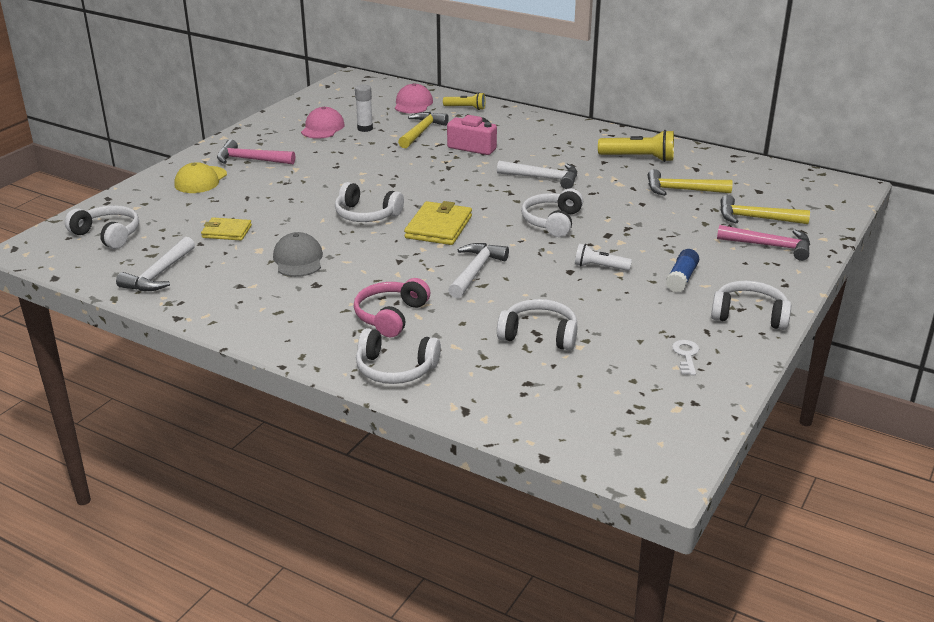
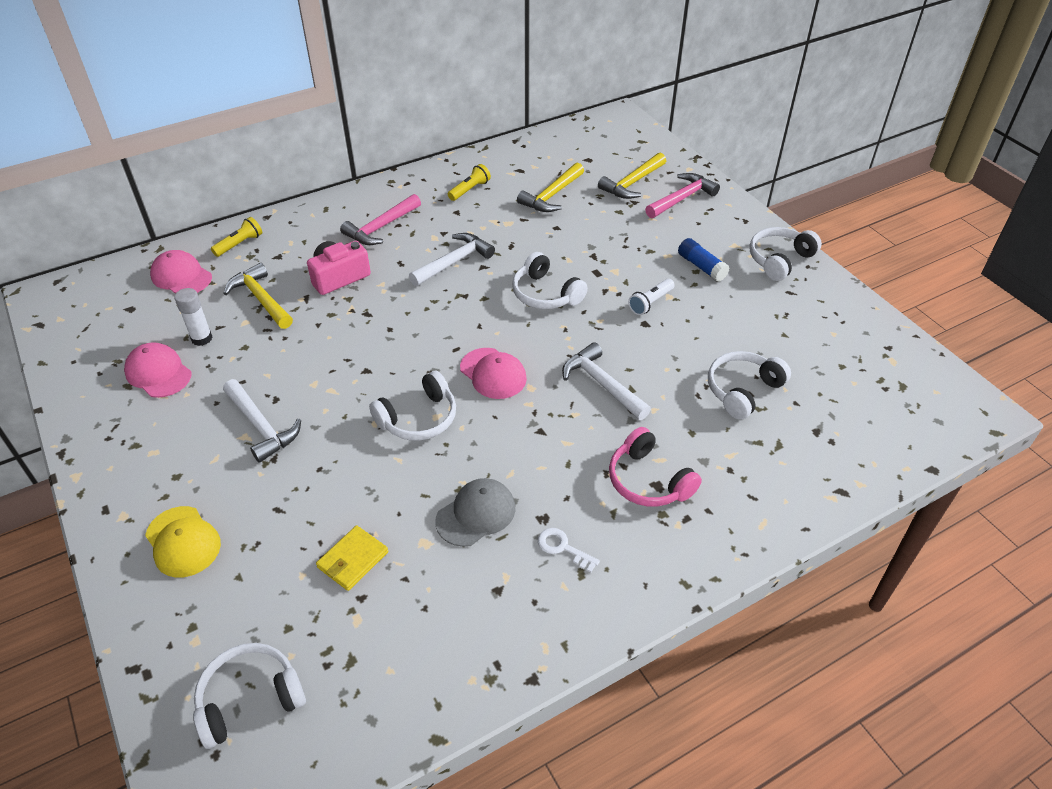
camera: 60 degrees left, 15 degrees up
(159, 274) = (410, 668): white hammer -> white hammer (261, 426)
(250, 160) = (175, 471): pink hammer -> pink hammer (381, 227)
(298, 259) = (476, 514): grey cap -> grey cap turned 120 degrees clockwise
(395, 369) = (749, 515): white headphones -> none
(439, 227) = (493, 373): yellow wallet -> pink cap
(639, 158) = (470, 190): yellow flashlight -> yellow flashlight, size x0.61
(686, 355) = (820, 320): white key -> white key (563, 548)

